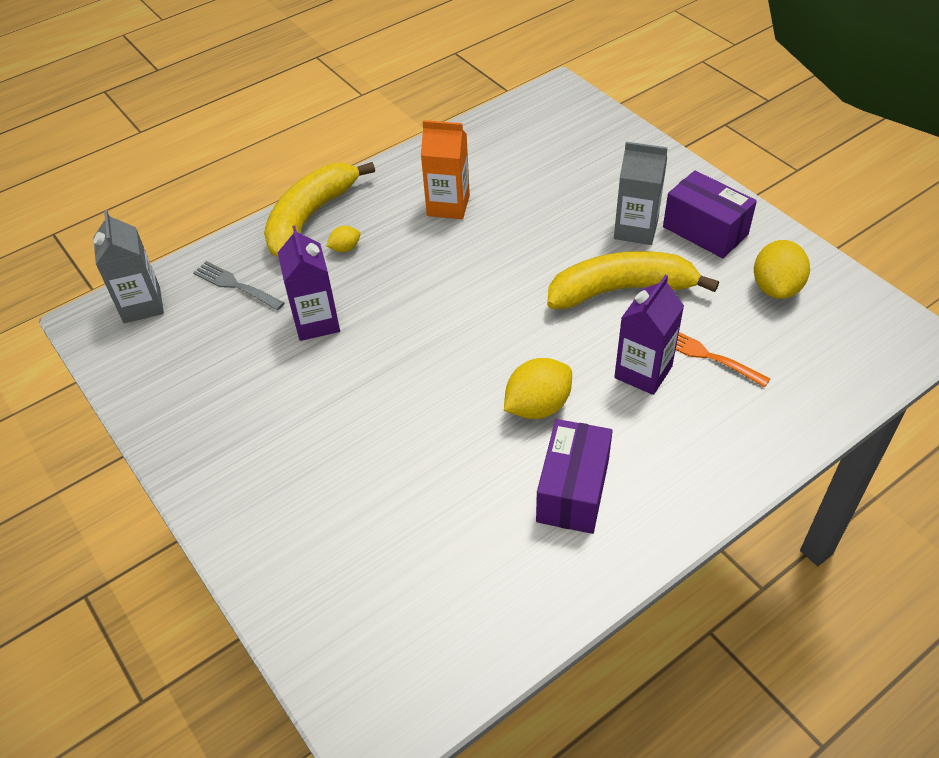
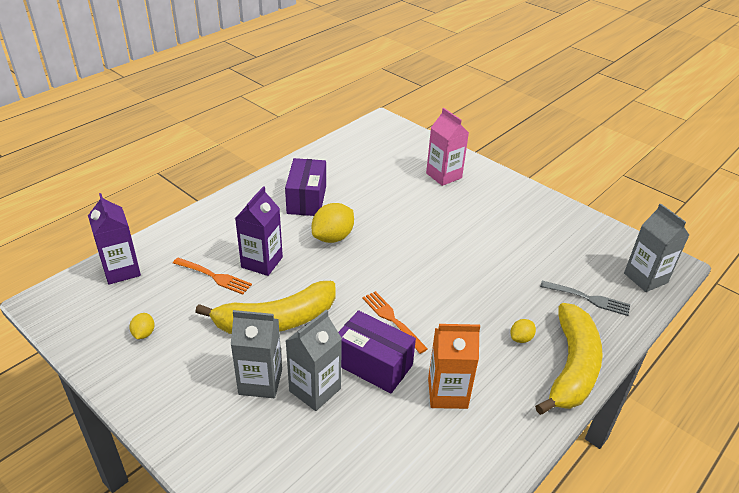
camera: 165 degrees right, 10 degrees down
(313, 529) = (444, 175): none -> pink carton
(316, 322) = (507, 276): purple carton -> purple carton (121, 270)
(483, 280) = (392, 319): none -> orange fork
(580, 218) = (315, 390): none -> grey carton
(705, 230) = (193, 387): purple box -> purple box (373, 364)
(776, 288) = (144, 333): yellow lemon -> yellow lemon, size x0.52

